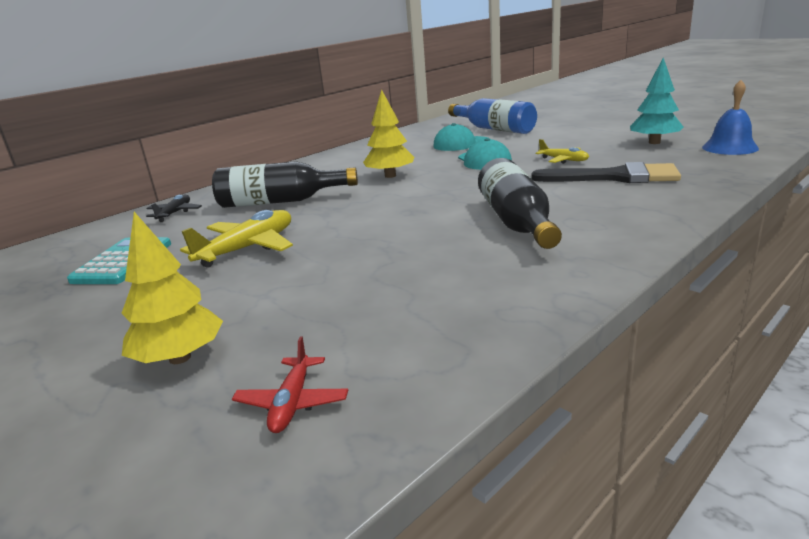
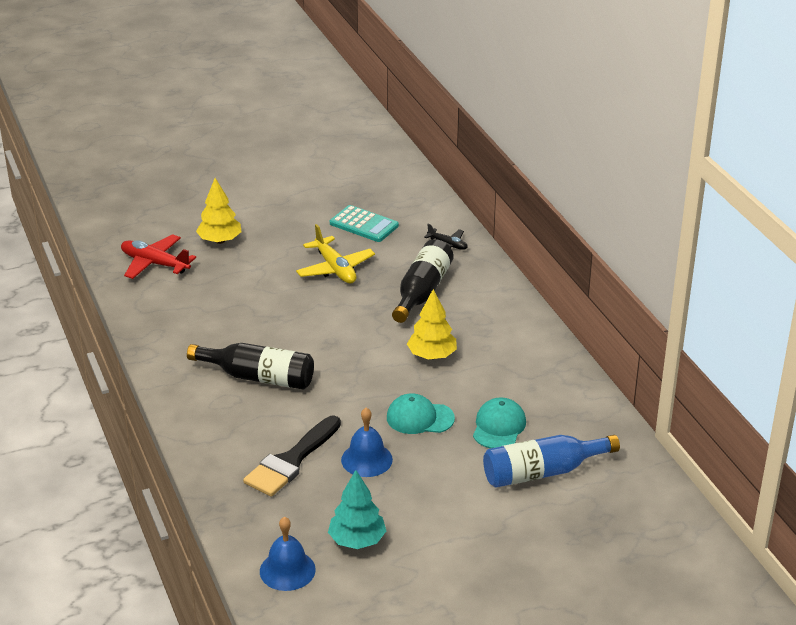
camera: 110 degrees right, 10 degrees up
(292, 403) = (155, 264): red plane -> red plane, size x1.72
(563, 160) = (366, 459): yellow plane -> blue bell

